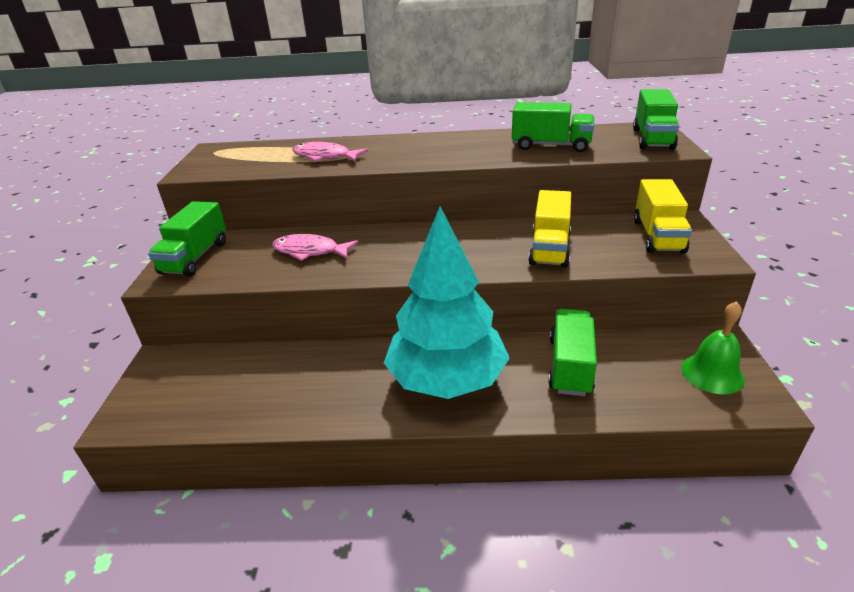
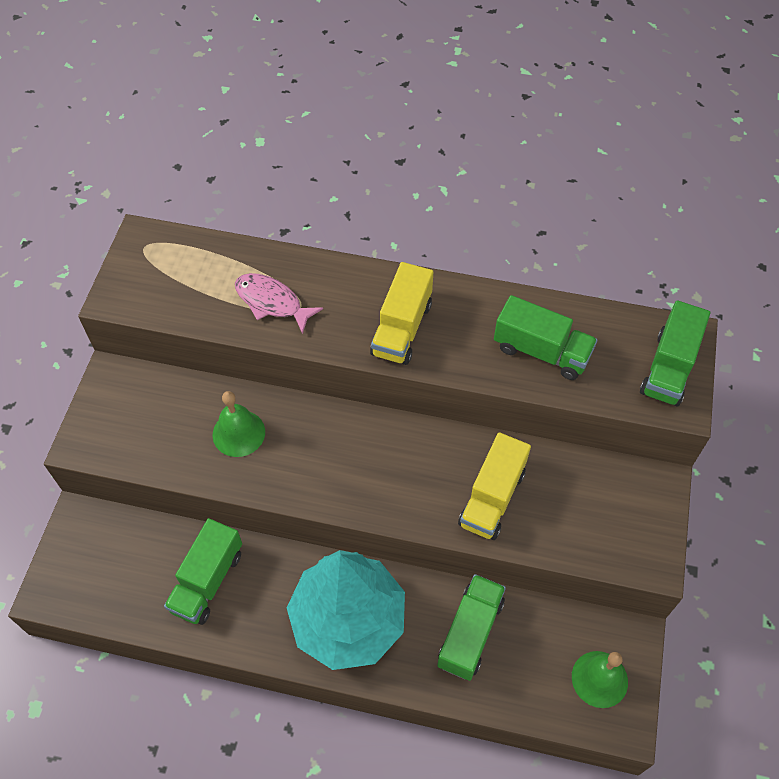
camera: 10 degrees right, 25 degrees up
(195, 257) = (117, 411): green truck -> green truck (207, 581)
(310, 251) = (238, 433): pink fish -> green bell
(657, 236) = (617, 506): yellow truck -> yellow truck (402, 329)

